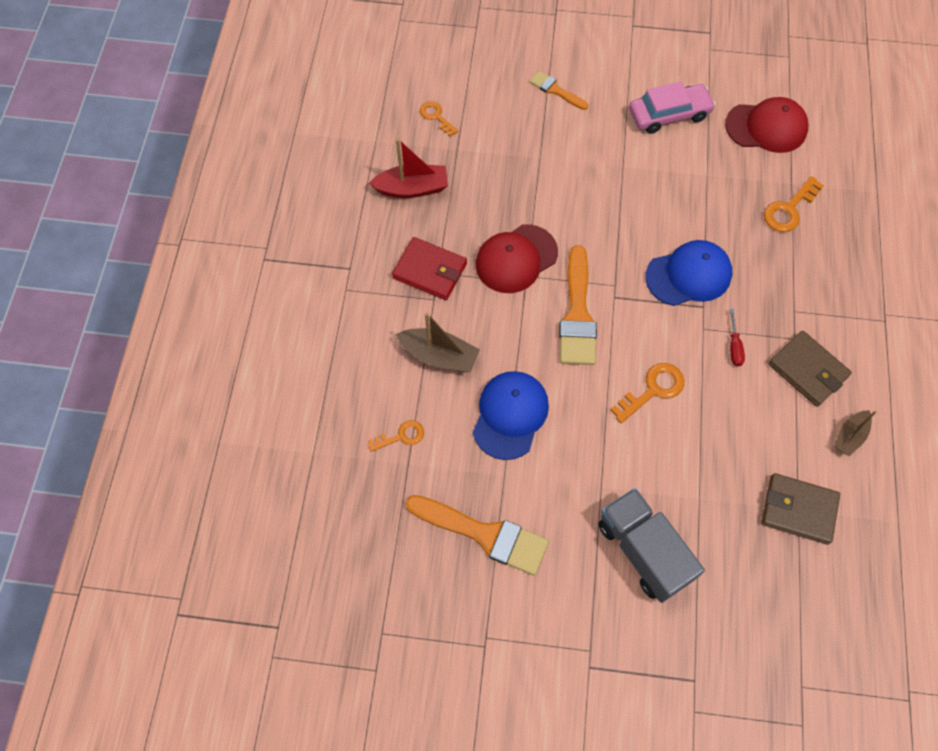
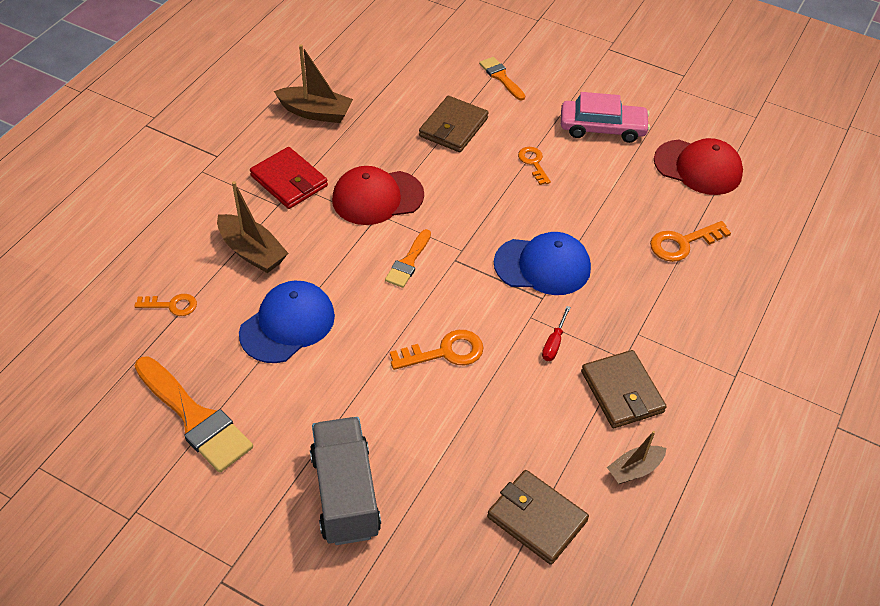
camera: 20 degrees right, 15 degrees down
(412, 188) = (315, 112): red boat -> brown boat
(436, 117) = (374, 65): orange key -> orange key (533, 163)
(542, 160) = (453, 127): none -> brown wallet
(577, 314) = (408, 262): orange brush -> orange brush, size x0.55

